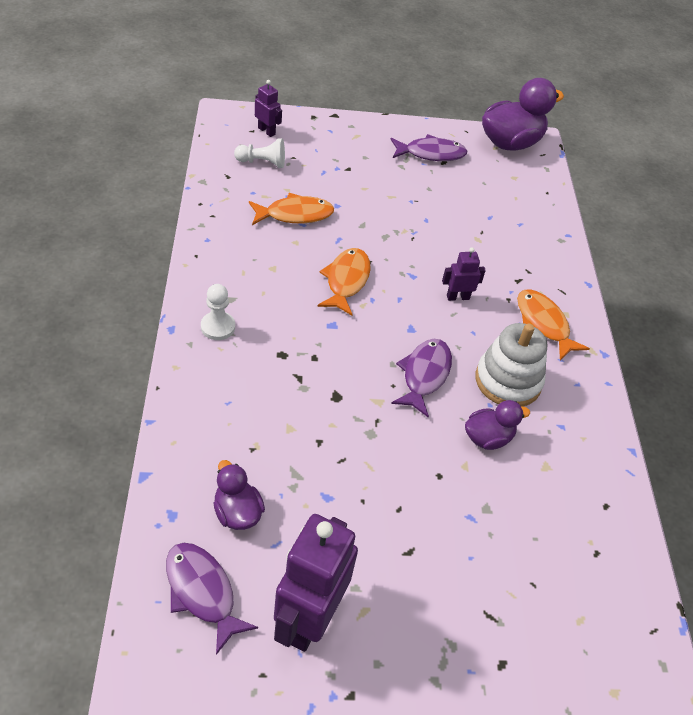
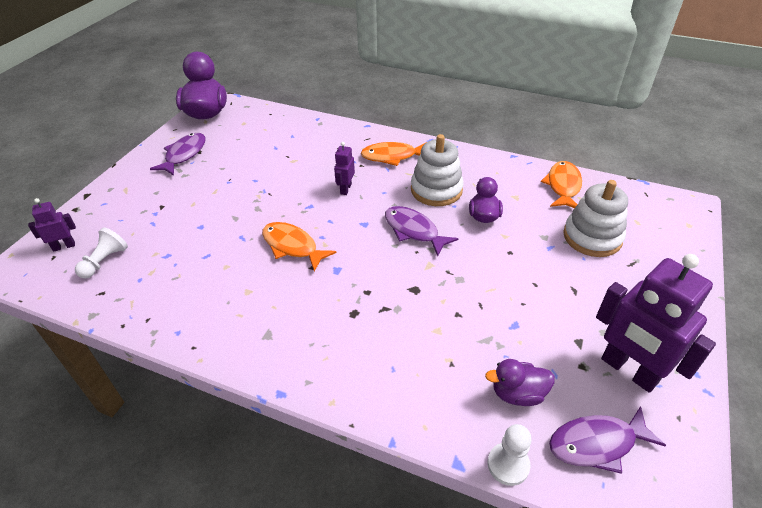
camera: 60 degrees left, 5 degrees down
(218, 327) = (298, 353): white pawn -> white pawn (508, 465)
(295, 214) = (191, 257): orange fish -> orange fish (563, 186)
(516, 564) = (592, 237): none -> white stacking toy

